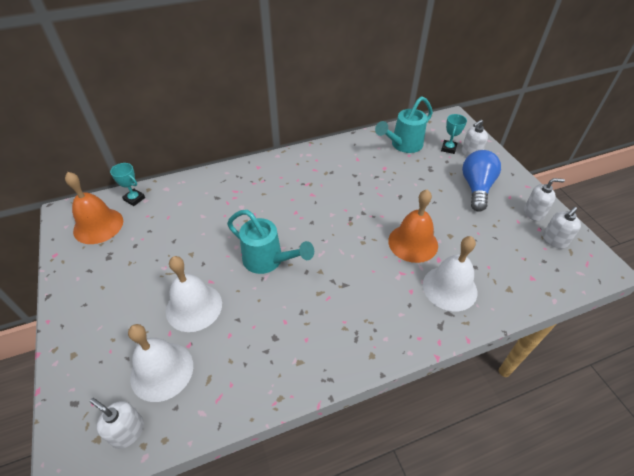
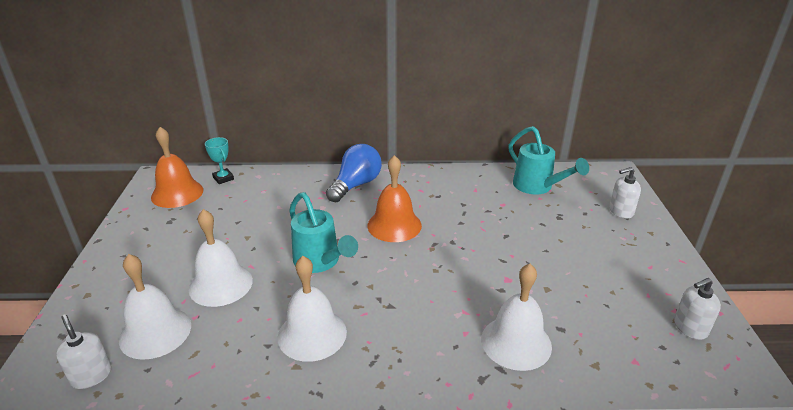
camera: 20 degrees right, 15 degrees down
(297, 329) = (312, 334): none -> white bell
(403, 145) = (537, 187): turquoise watering can -> turquoise watering can turned 105 degrees counterclockwise
(413, 243) = (495, 285): orange bell -> orange bell (394, 225)
(448, 148) = (594, 201): turquoise trophy -> none
(476, 188) = (609, 248): blue light bulb -> blue light bulb (356, 185)
(533, 213) = (675, 291): white soap dispenser -> none

